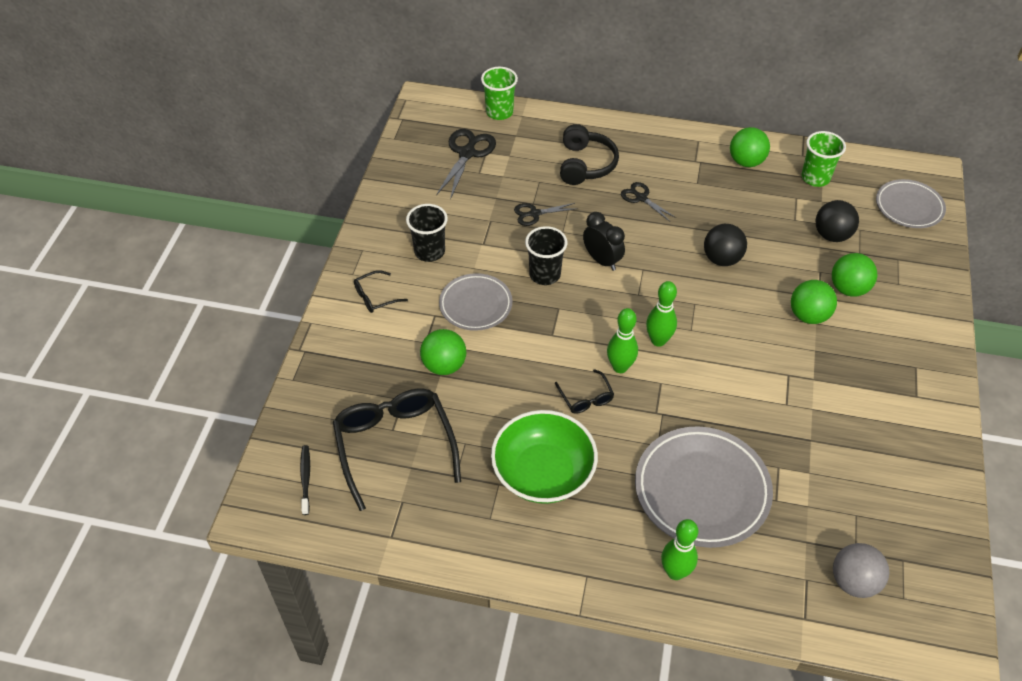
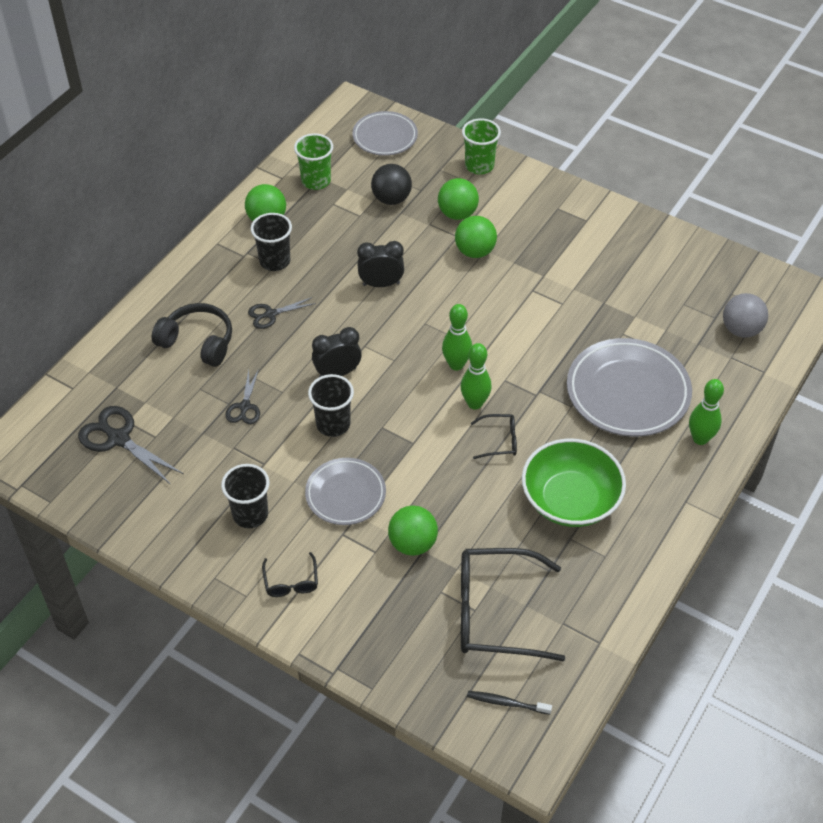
camera: 70 degrees left, 0 degrees up
(499, 112) = (70, 390): green cup -> green cup (479, 166)
(702, 182) = (275, 261): none -> black cup
(722, 259) = (381, 284): black ball -> black clock

